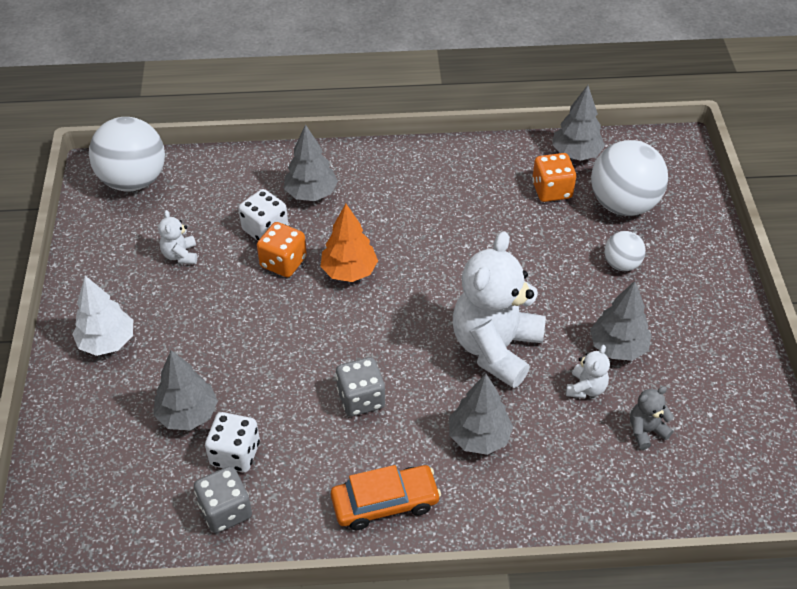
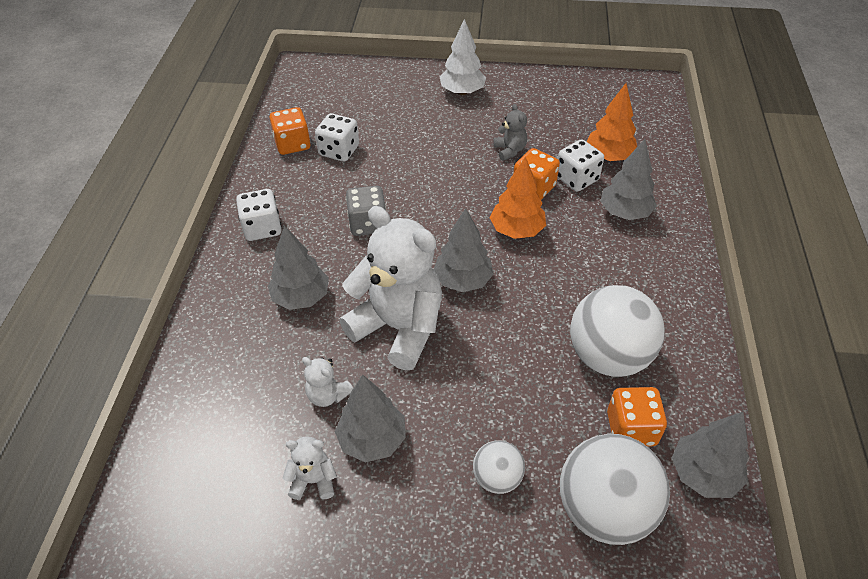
camera: 100 degrees right, 0 degrees up
(133, 180) = (641, 104): white ball -> white ball (608, 356)
(180, 255) = (549, 128): white teddy bear -> white teddy bear (313, 480)
(188, 415) = (382, 129): grey tree -> grey tree (463, 280)
(225, 511) = (292, 144): grey dice -> orange dice
(227, 205) = (609, 156): none -> orange tree
(385, 503) = (262, 228): orange car -> white dice
(646, 431) = (258, 438): grey teddy bear -> grey teddy bear (510, 150)

